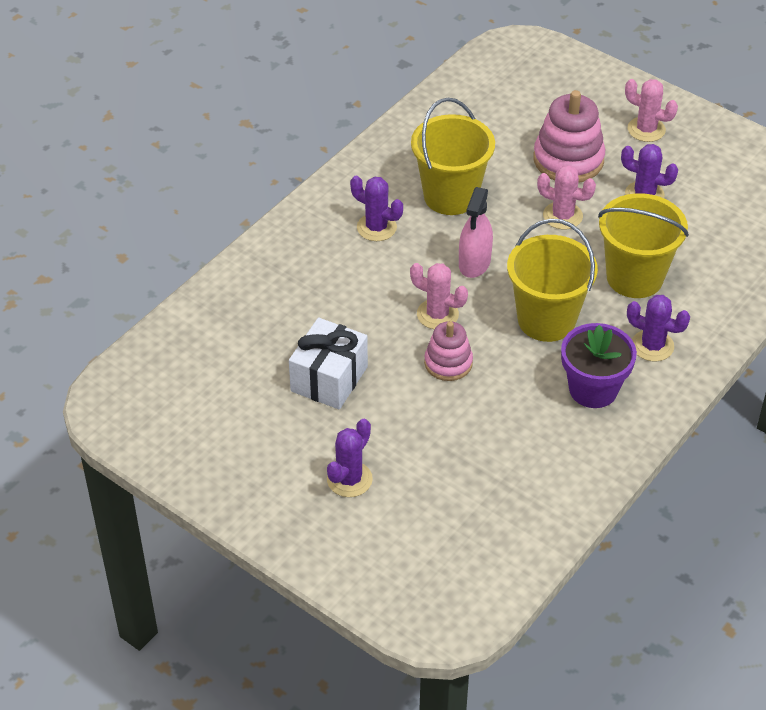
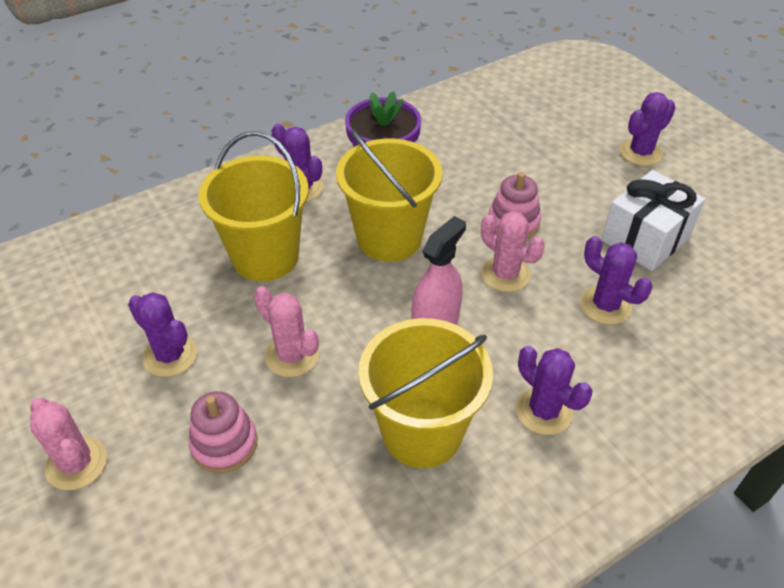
camera: 160 degrees left, 0 degrees up
(351, 310) = (605, 305): none -> purple cactus
(568, 160) = (224, 443): pink stacking toy -> pink stacking toy, size x0.61

